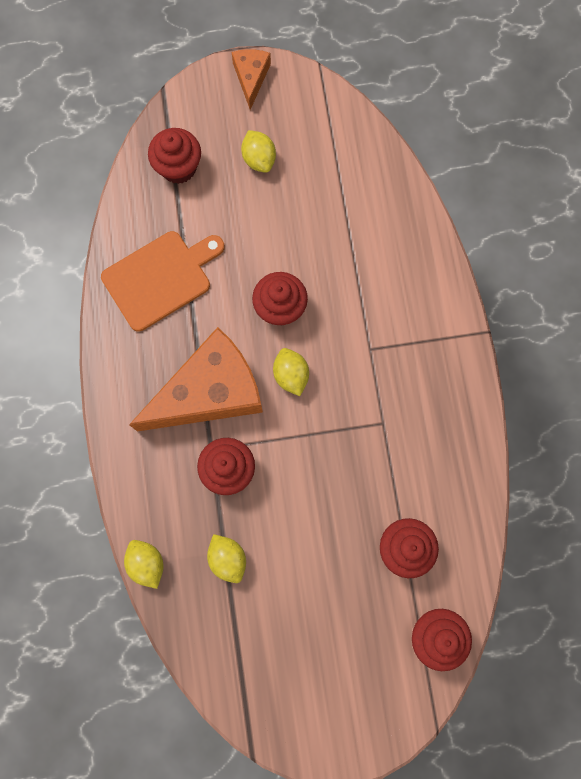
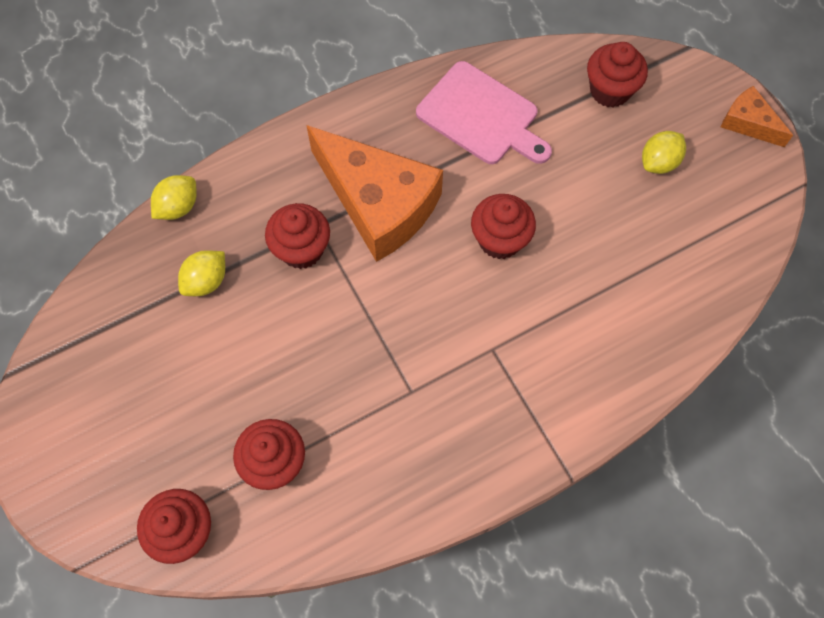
camera: 70 degrees right, 10 degrees down
(160, 278) = (481, 116): orange cutting board -> pink cutting board
(251, 78) = (748, 123): orange cheese -> orange cheese turned 120 degrees counterclockwise
(291, 375) = (428, 276): yellow lemon -> none

